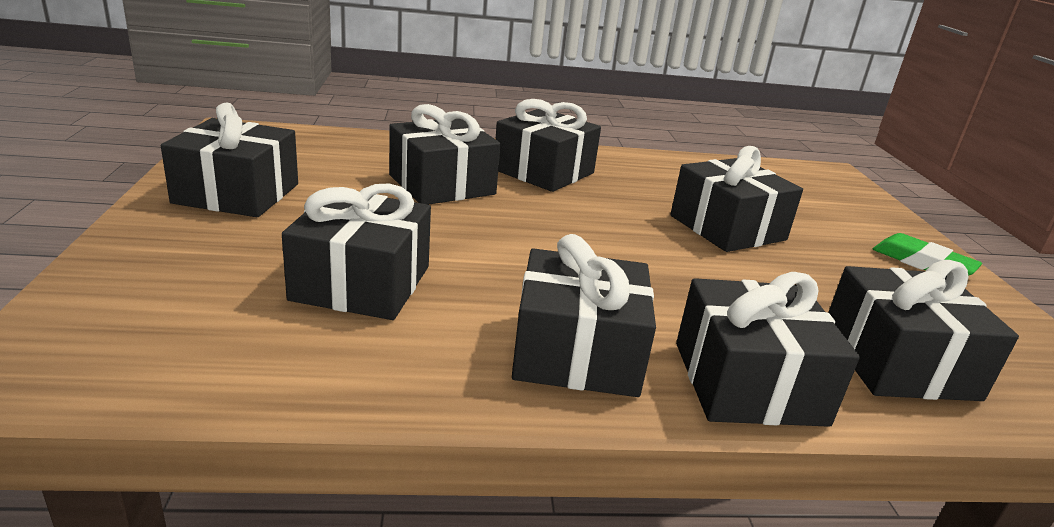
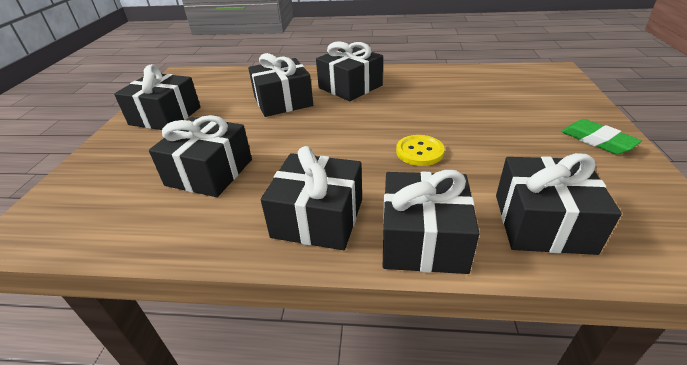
camera: 15 degrees right, 10 degrees up
(690, 266) = (419, 152): none -> yellow button
(727, 228) = (458, 120): black gift -> none

